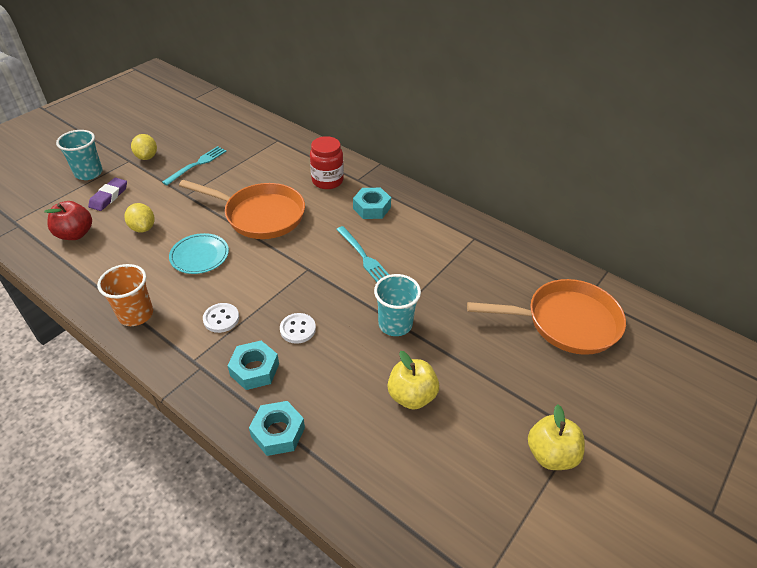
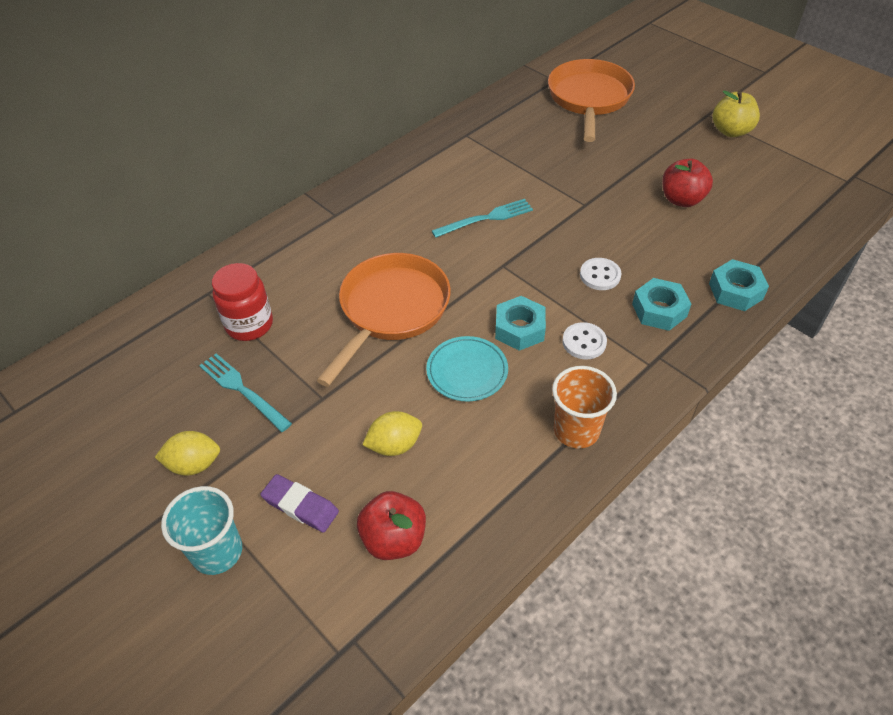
camera: 80 degrees left, 5 degrees up
(327, 181) = (330, 242): red jar -> red jar (249, 324)
(372, 208) = (397, 206): turquoise nut -> turquoise nut (519, 329)
(395, 324) = (592, 202): turquoise cup -> none
(411, 396) = (682, 199): yellow apple -> red apple

